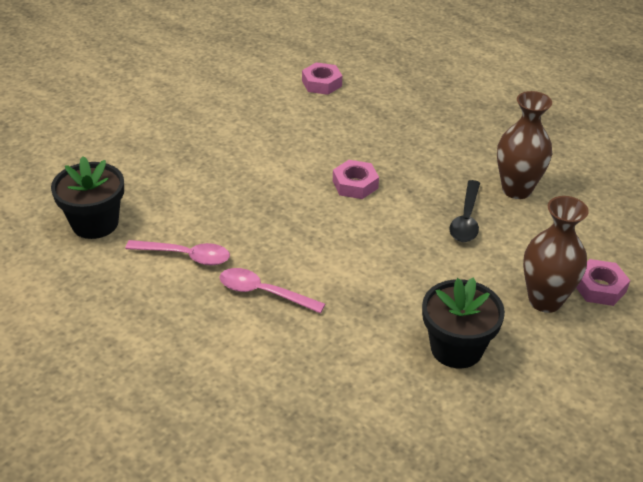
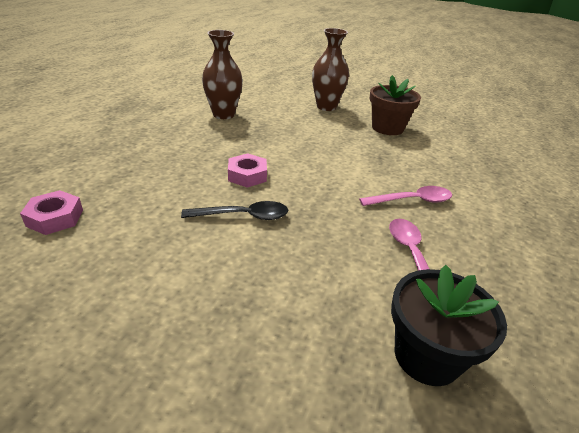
camera: 110 degrees left, 5 degrees down
(263, 293) = (412, 201): pink spoon -> pink spoon turned 105 degrees counterclockwise
(456, 348) = (387, 128): black flower pot -> brown flower pot
(466, 219) = (267, 129): black spoon -> black spoon (243, 216)
(599, 287) = (304, 95): pink nut -> none

